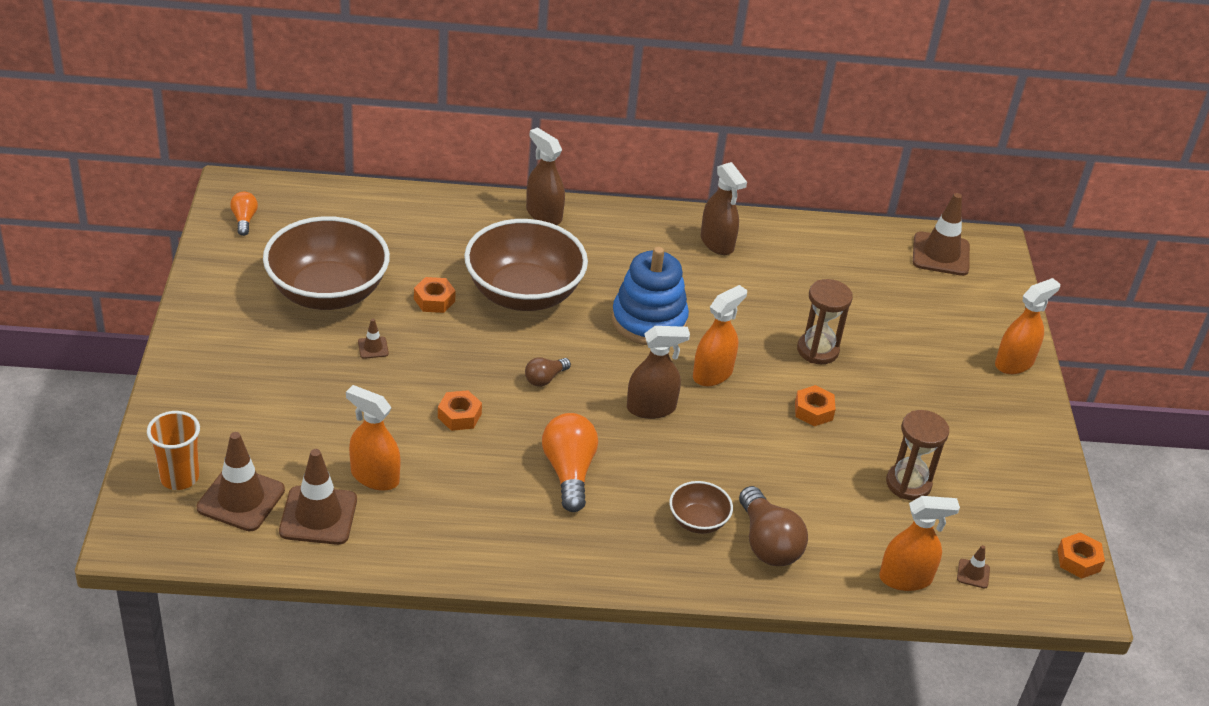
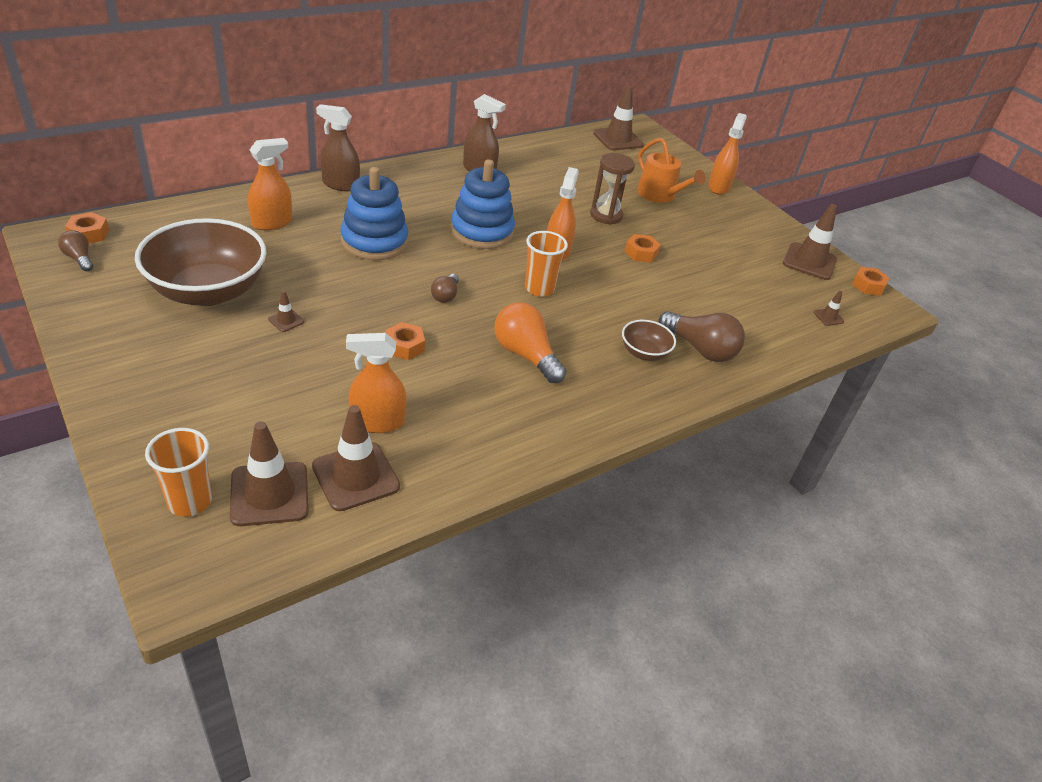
camera: 35 degrees left, 0 degrees up
(244, 220) = (79, 258): orange light bulb -> brown light bulb
(434, 300) = (307, 268): orange nut -> orange nut (89, 234)
(523, 293) = (374, 242): brown bowl -> blue stacking toy
(651, 408) = (539, 289): brown spray bottle -> orange cup
(905, 578) = (798, 336): orange spray bottle -> orange spray bottle (272, 223)
(908, 484) = (738, 277): brown hourglass -> none
(917, 347) = (660, 195): none -> orange watering can
(1030, 501) = (809, 262): none -> brown traffic cone

